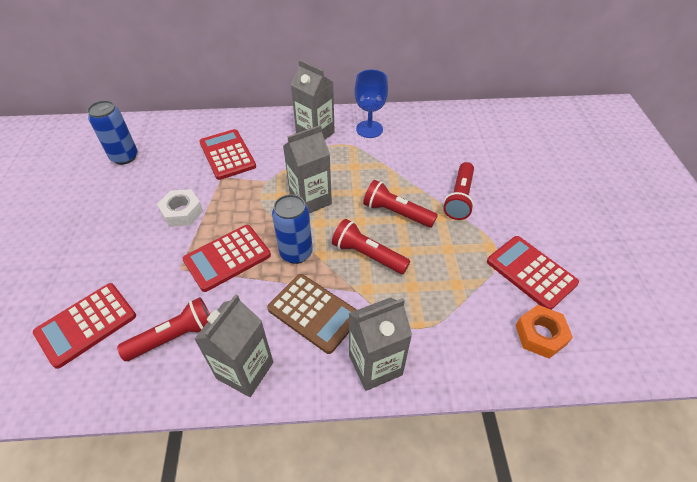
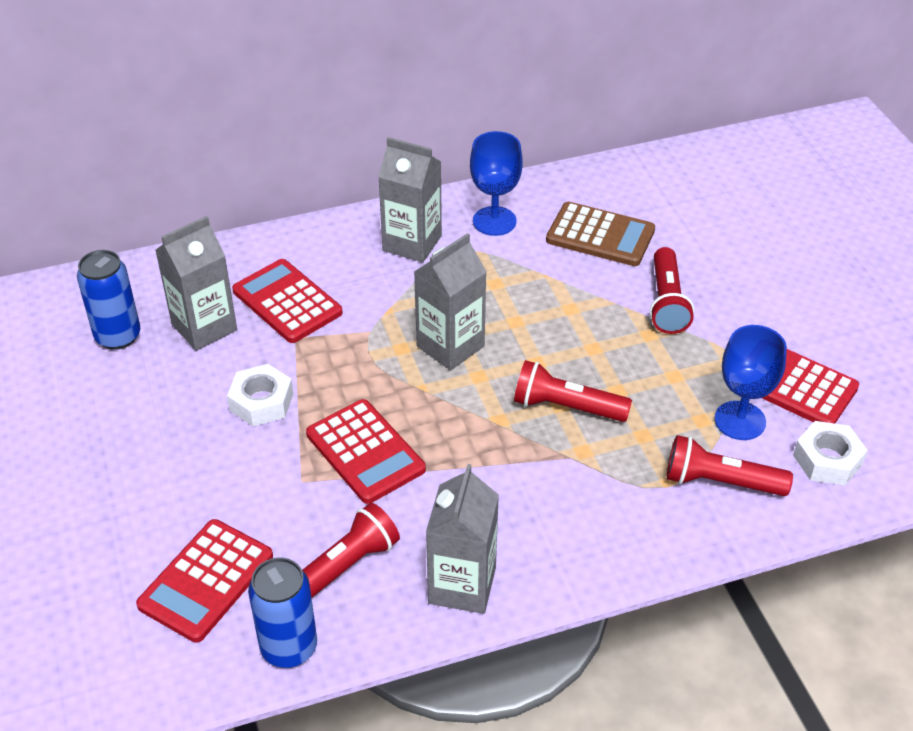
camera: 15 degrees left, 5 degrees down
(227, 258) = (365, 452): red calculator -> red calculator turned 75 degrees counterclockwise
(296, 253) = (463, 425): blue can -> blue can (289, 648)
(314, 313) = (523, 496): brown calculator -> brown calculator (600, 235)
(375, 365) = (630, 541): grey carton -> grey carton (204, 327)
(396, 213) = (584, 340): red flashlight -> red flashlight (720, 482)
(484, 290) = (740, 420): none -> blue goblet
(540, 335) = (827, 460): orange nut -> white nut

